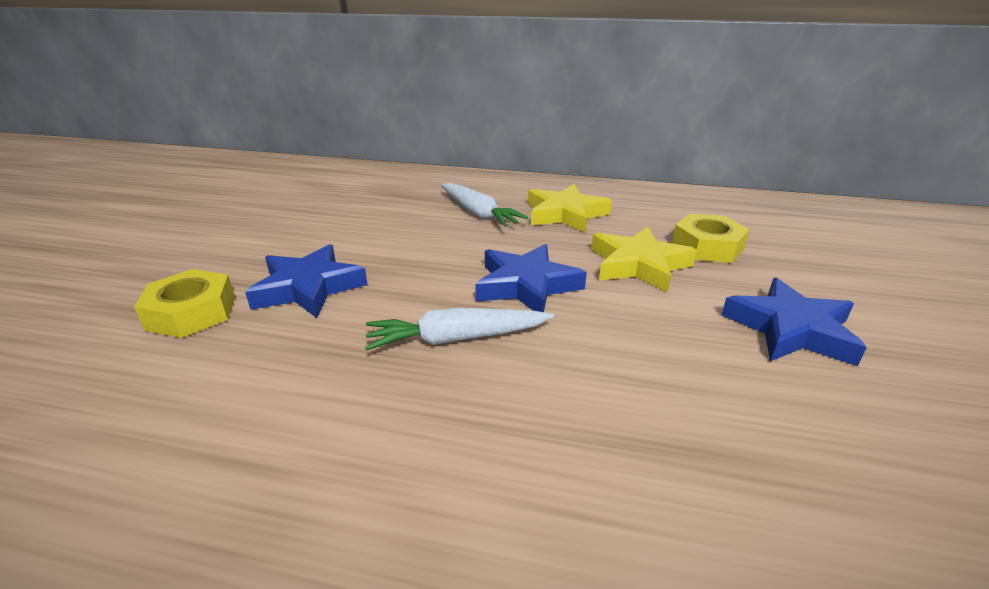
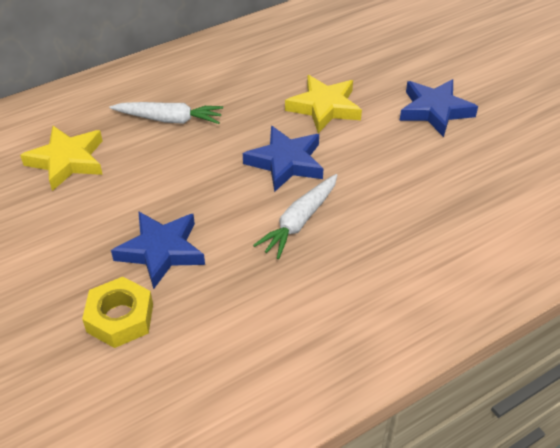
camera: 45 degrees left, 15 degrees up
(565, 214) = (229, 86): yellow star -> yellow star (67, 161)
(707, 247) = (343, 69): yellow nut -> none

